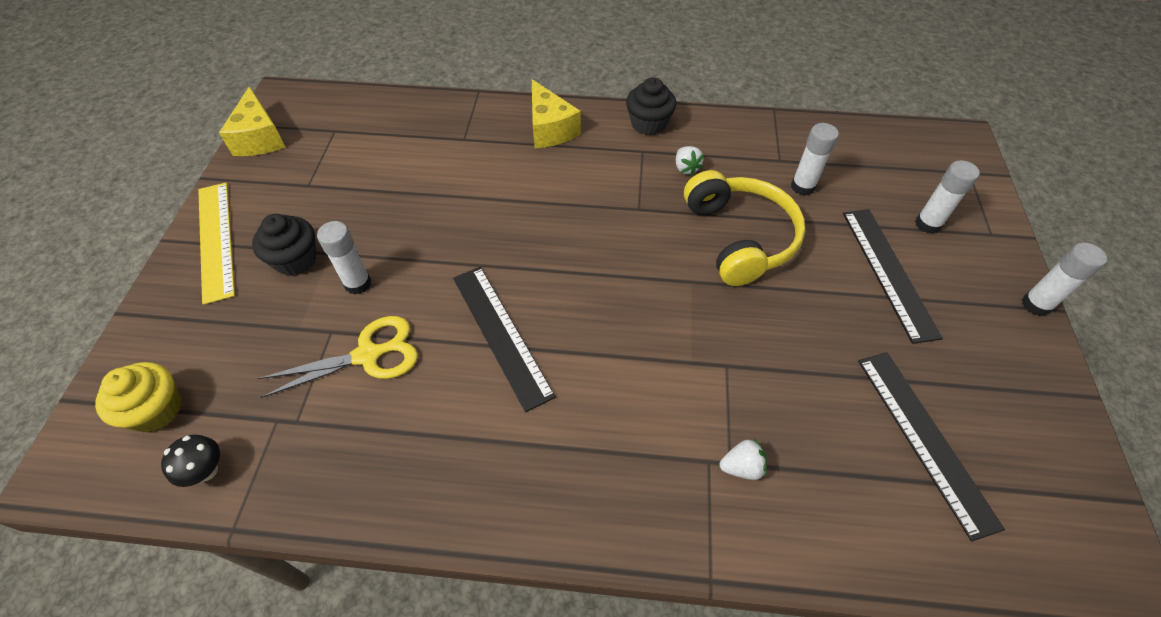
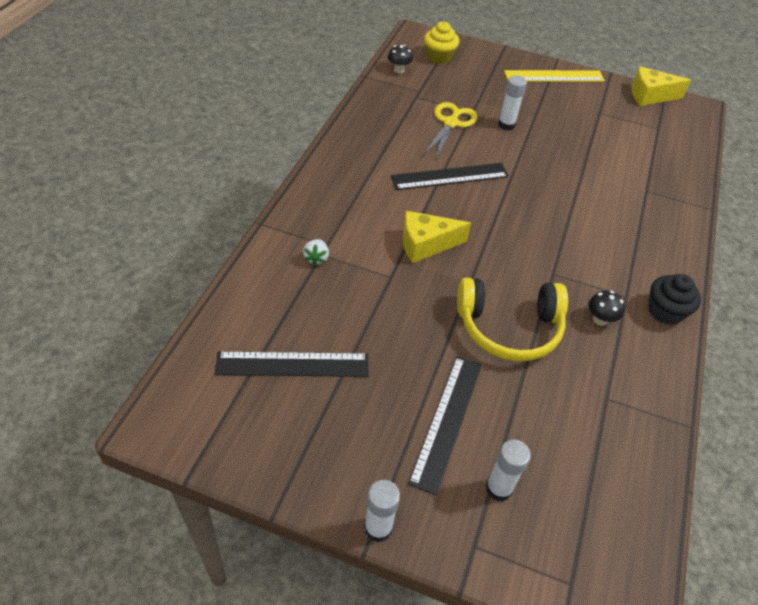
camera: 100 degrees right, 5 degrees down
(295, 259) = (531, 103): black cupcake -> none
(367, 355) = (450, 123): yellow scissors -> yellow scissors turned 150 degrees counterclockwise
(550, 129) = (658, 242): yellow cheese -> yellow cheese (426, 244)
(686, 168) = (600, 319): white strawberry -> black mushroom
(802, 187) = (565, 401): white glue stick -> none
(888, 272) = (447, 421): black ruler -> black ruler turned 75 degrees counterclockwise

